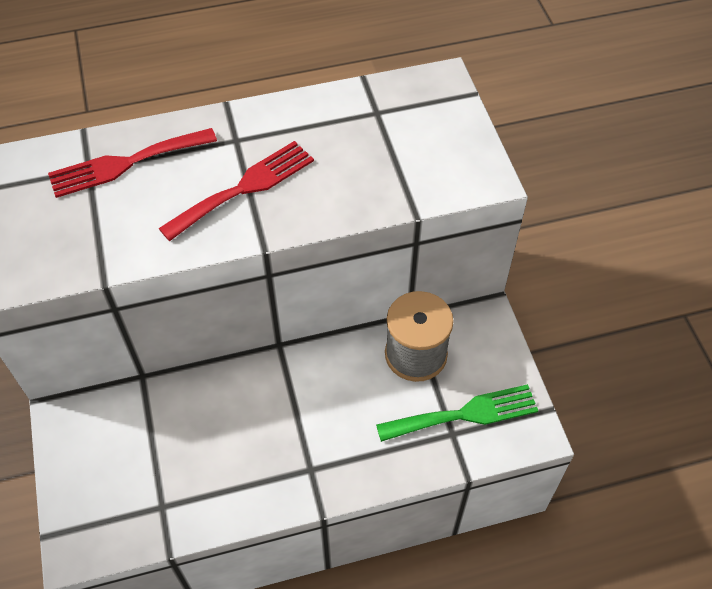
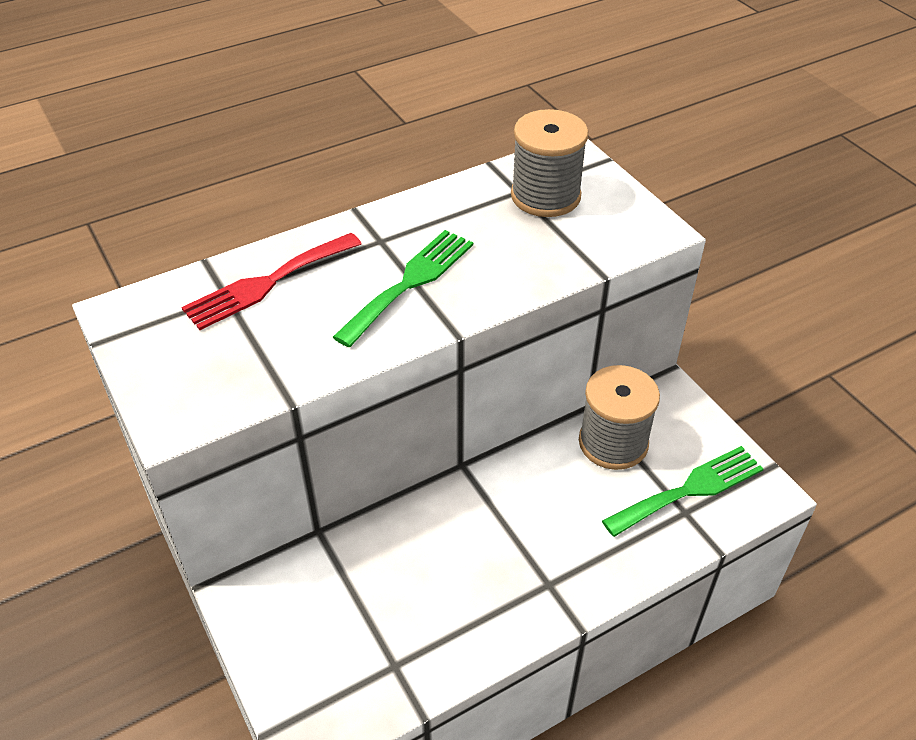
camera: 15 degrees left, 10 degrees down
(244, 188) = (410, 283): red fork -> green fork
(399, 122) = (545, 196): none -> grey spool

